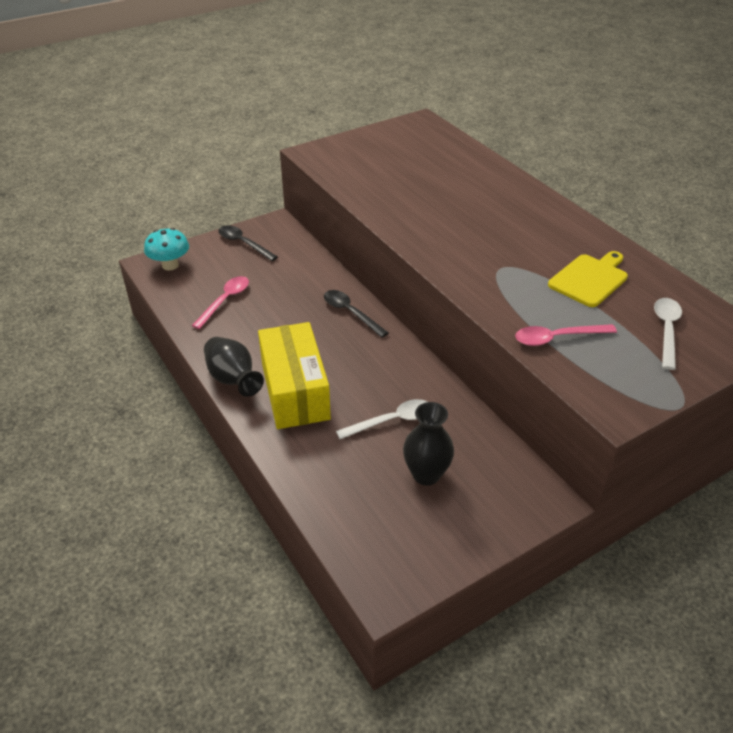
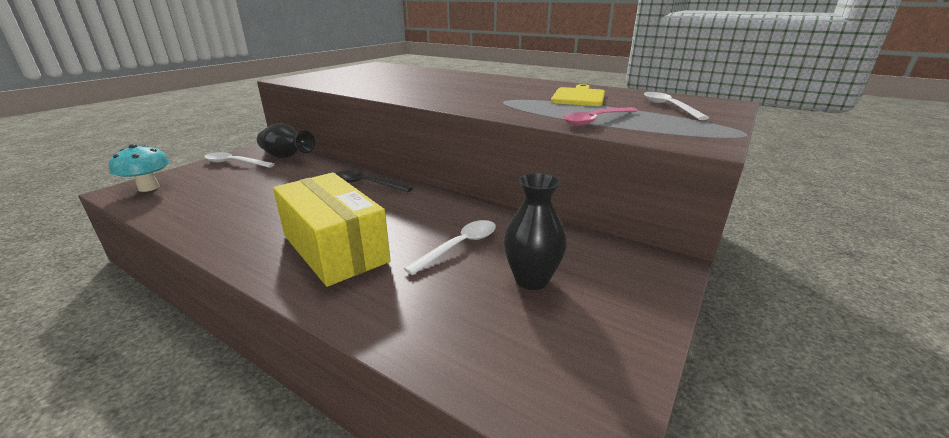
camera: 25 degrees left, 15 degrees down
(225, 301) = (223, 200): pink spoon -> none
(233, 379) = (250, 256): black vase -> black vase (287, 157)
(243, 243) = (235, 163): black spoon -> white spoon

